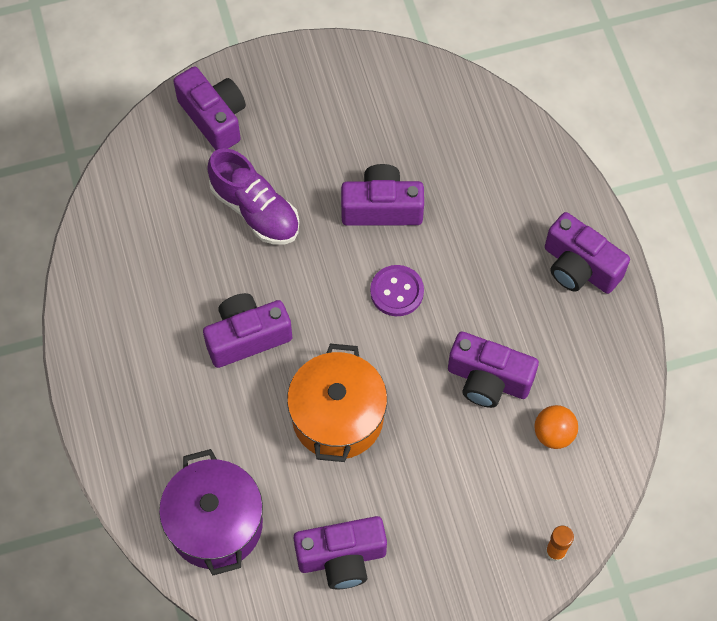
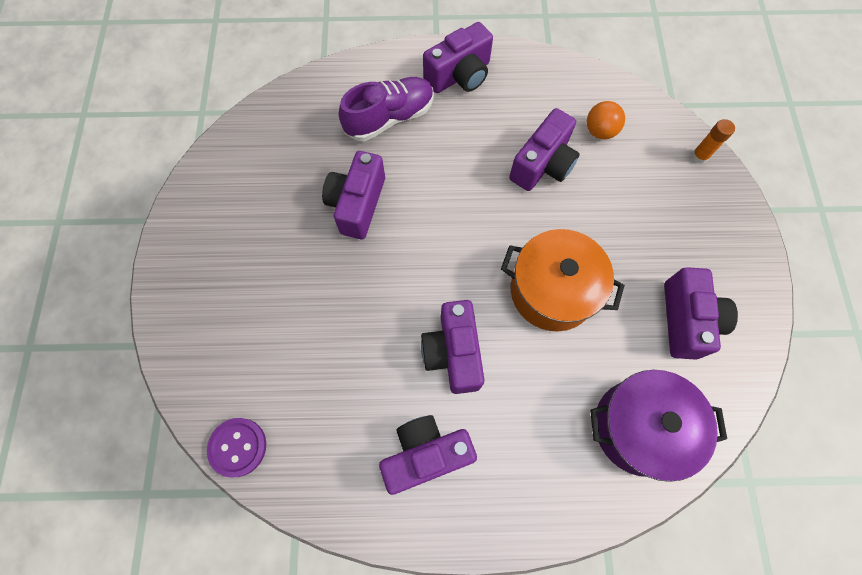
camera: 75 degrees left, 5 degrees up
(214, 117) = (205, 329): purple camera -> purple camera (425, 454)
(255, 210) = (321, 314): purple shoe -> purple shoe (389, 118)
(397, 291) = (443, 212): purple button -> purple button (238, 447)

